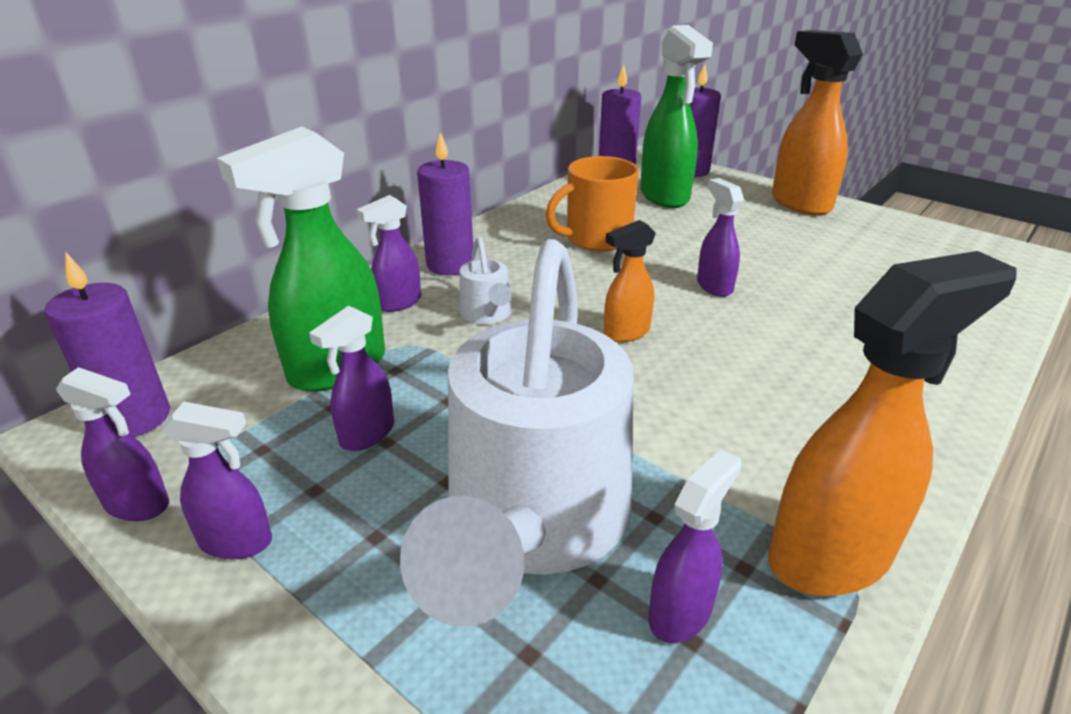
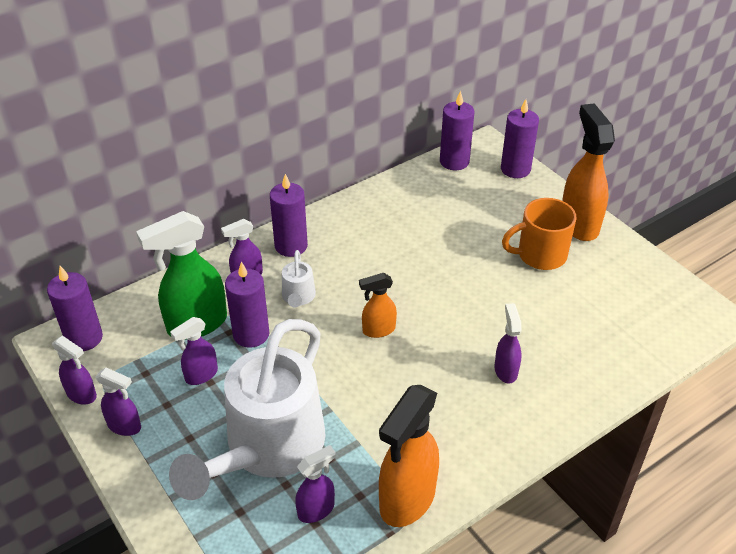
camera: 15 degrees right, 10 degrees up
(433, 367) = (251, 334): none -> purple candle
(596, 239) = (401, 237): orange mug -> orange mug (540, 255)
(665, 196) = (477, 198): green spray bottle -> none
(714, 286) = (458, 300): purple spray bottle -> purple spray bottle (505, 370)
(831, 556) = (406, 500): orange spray bottle -> orange spray bottle turned 135 degrees clockwise

